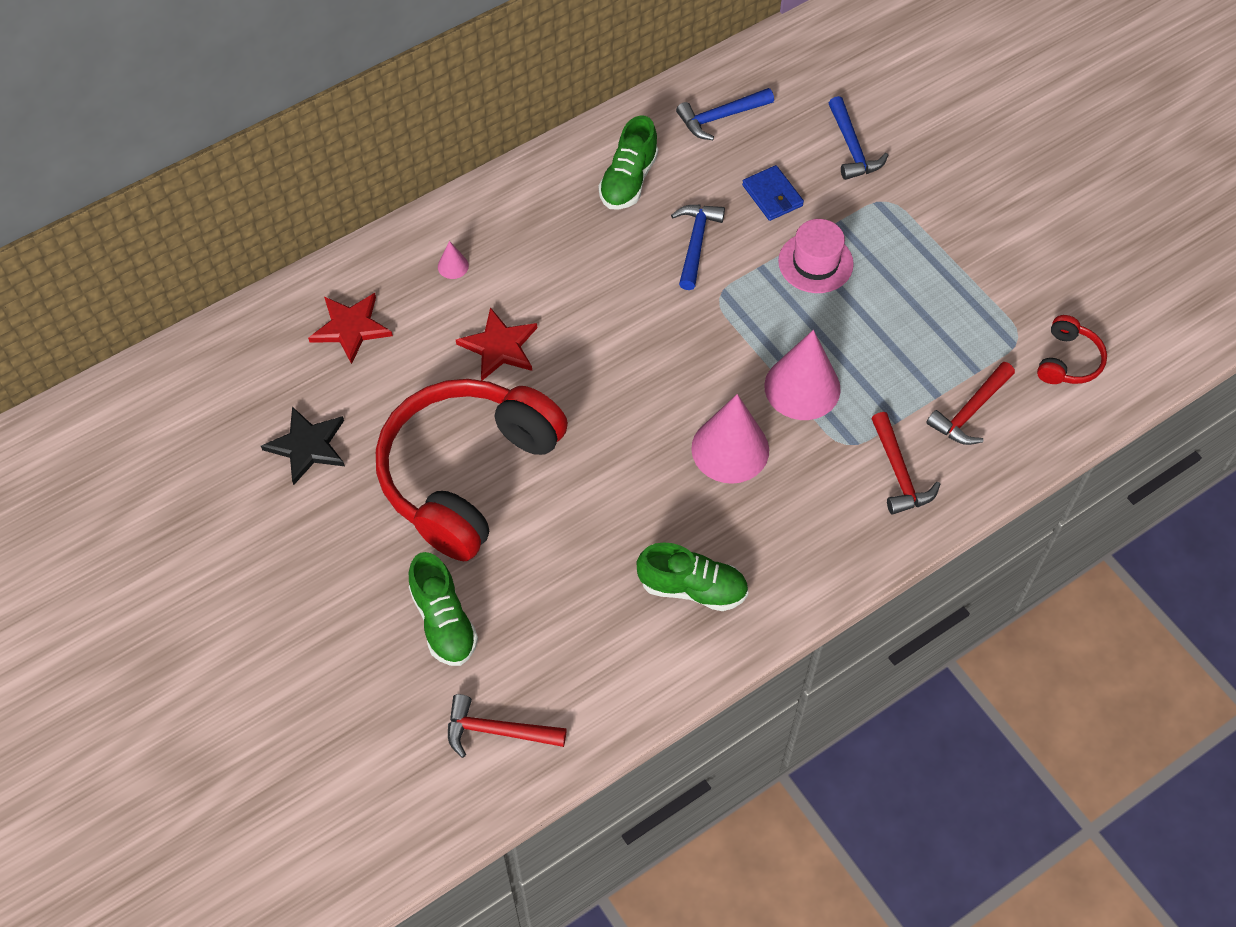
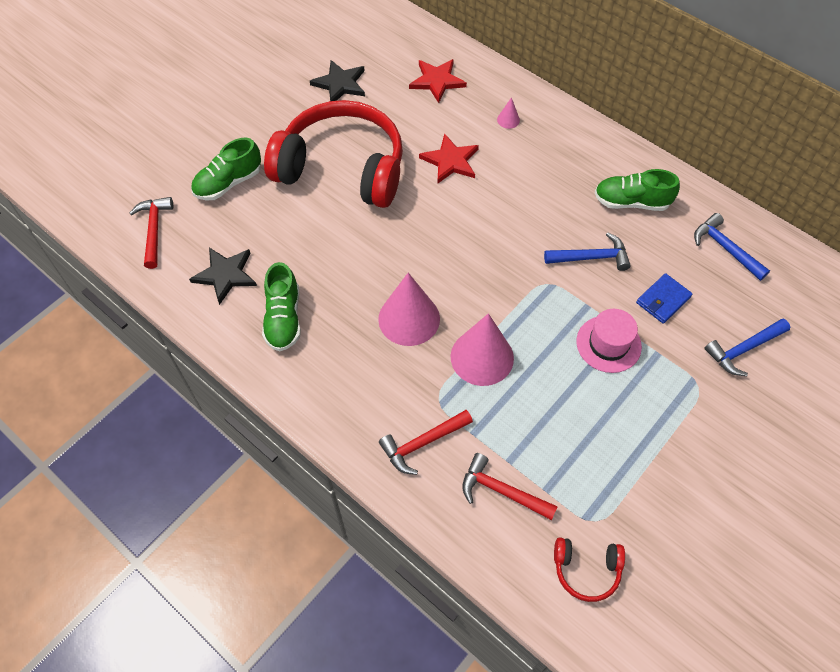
camera: 75 degrees right, 0 degrees up
(604, 647) = (225, 275): none -> black star

